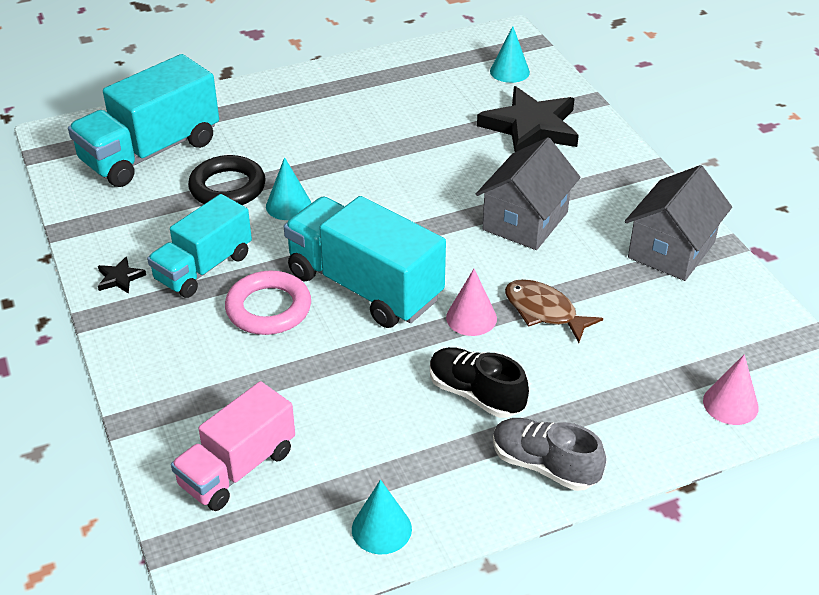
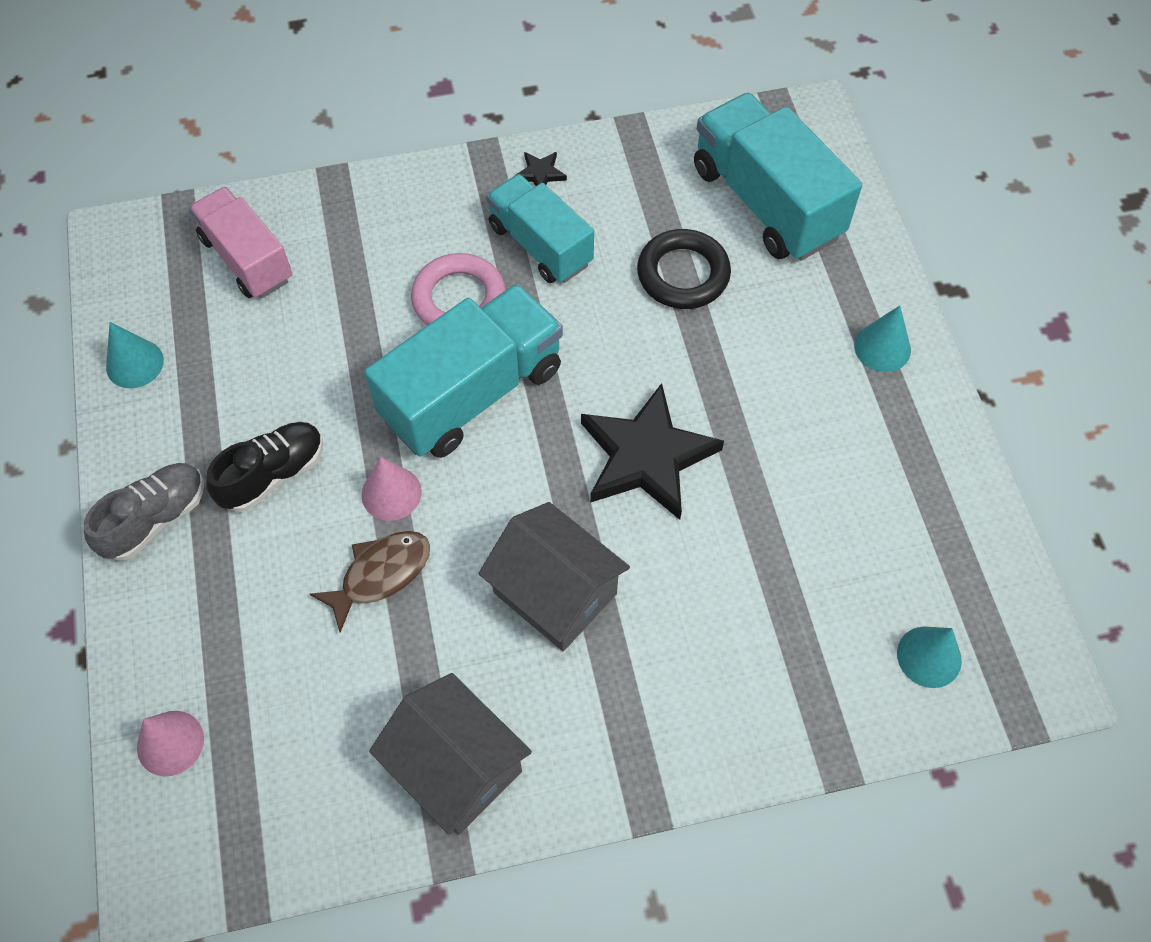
camera: 100 degrees right, 20 degrees up
(288, 205) = (637, 332): turquoise cone -> turquoise cone (882, 347)
(531, 127) = (771, 652): black star -> black star (646, 457)

